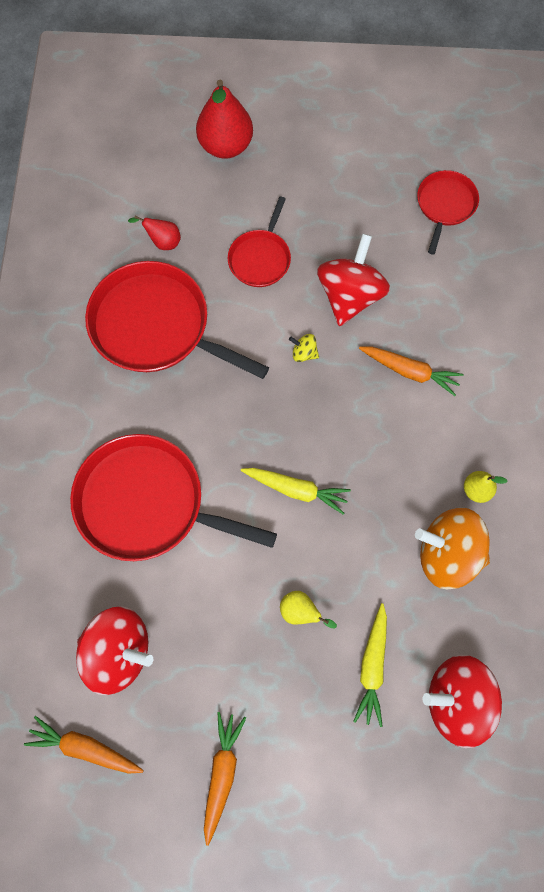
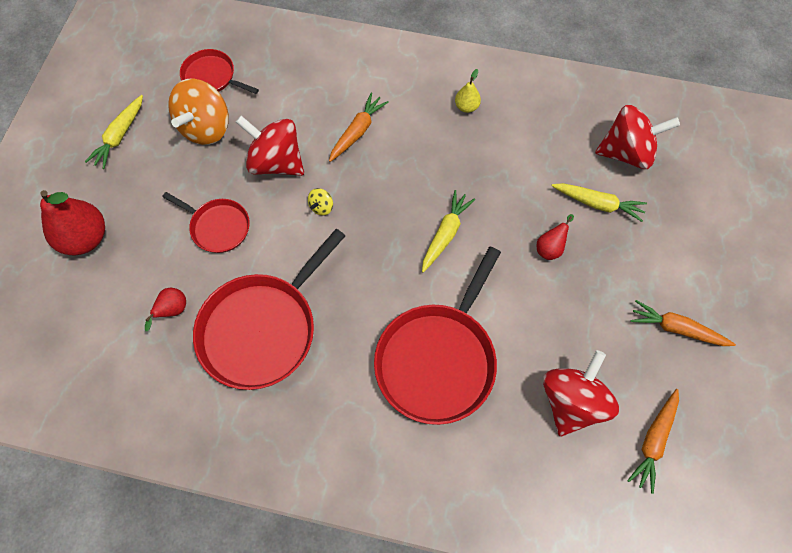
camera: 80 degrees left, 5 degrees down
(301, 612) = (550, 248): yellow pear -> red pear
(347, 140) = (120, 136): none -> yellow carrot
(447, 554) = (515, 136): orange spinning top -> orange spinning top (206, 128)
(457, 700) = (626, 152): red spinning top -> red spinning top turned 105 degrees counterclockwise

